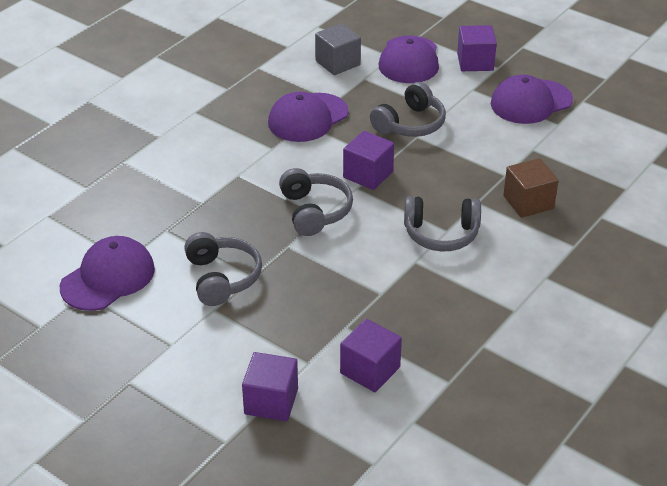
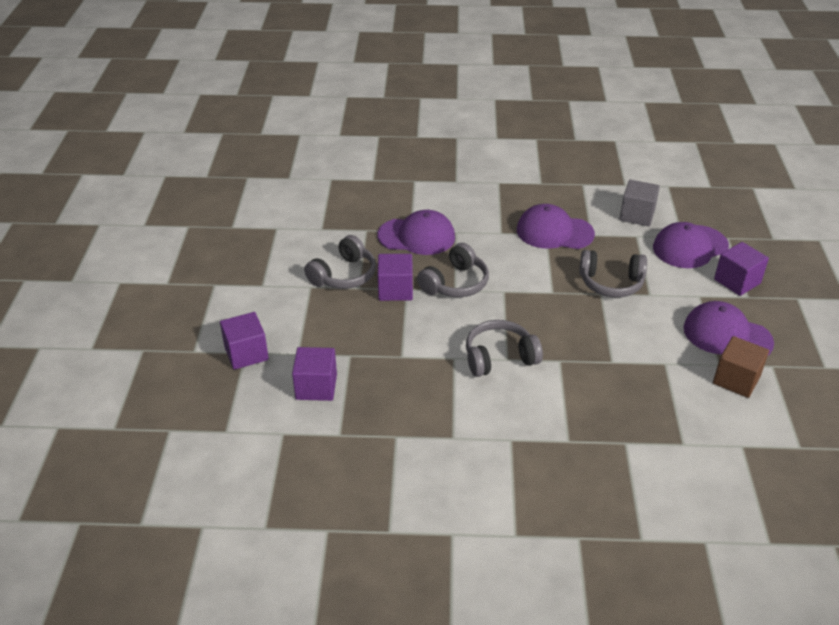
camera: 55 degrees right, 0 degrees up
(108, 278) = (298, 230): purple cap -> purple cap (417, 236)
(368, 174) = (525, 289): purple cube -> purple cube (395, 290)
(441, 234) = (499, 357): grey headphones -> grey headphones turned 105 degrees clockwise
(528, 202) = (592, 389): brown cube -> brown cube (736, 380)

